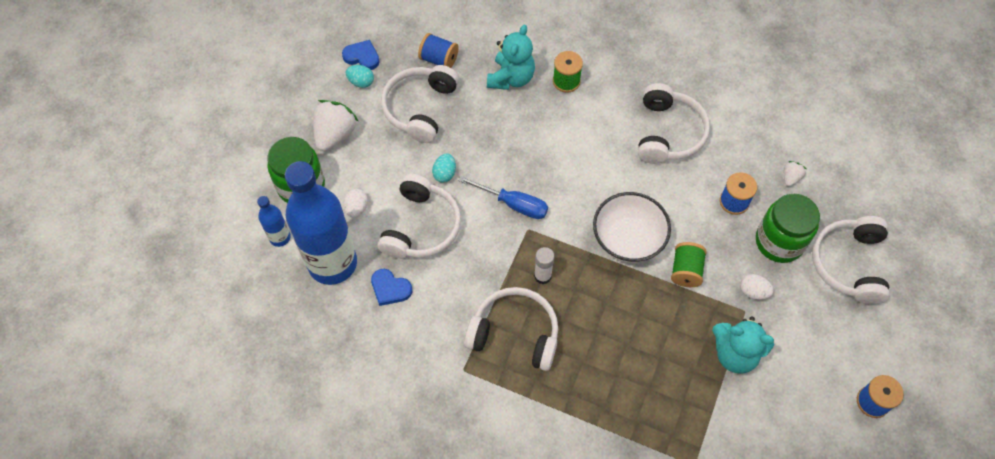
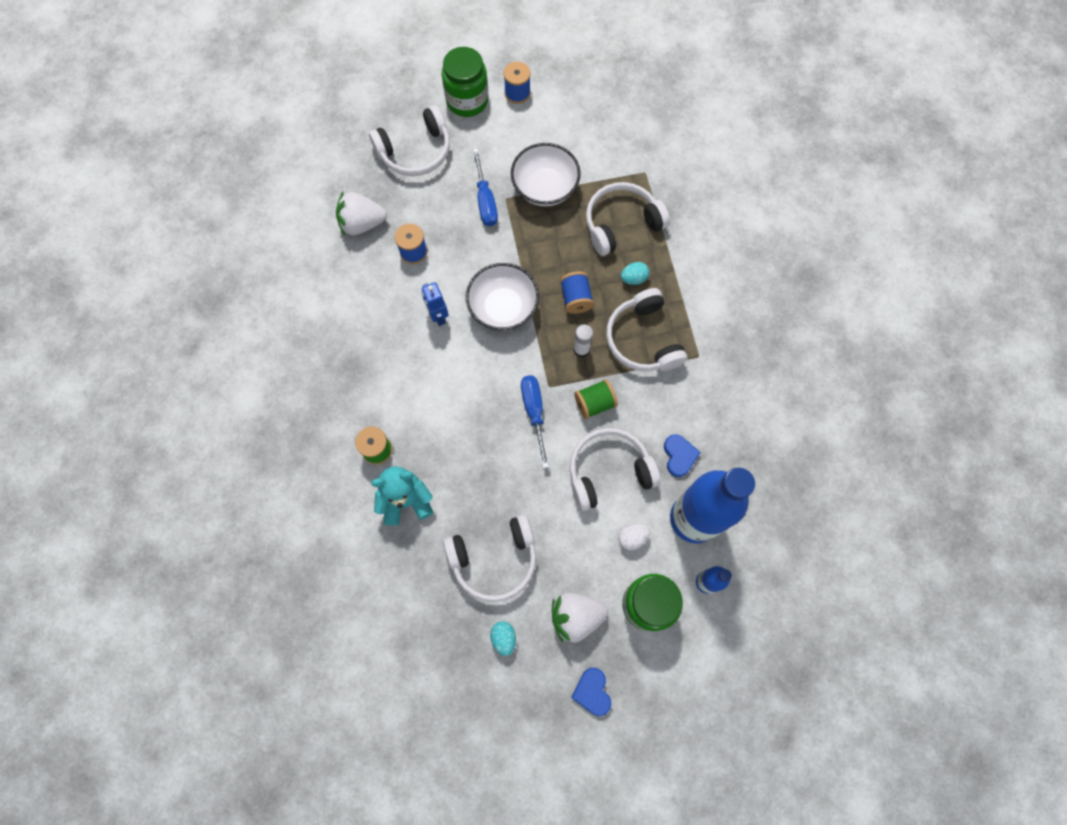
camera: 125 degrees left, 10 degrees up
(362, 57) = (474, 661): blue heart -> blue heart (592, 692)
(439, 59) = (428, 582): blue spool -> blue spool (576, 298)
(444, 174) = (546, 488): turquoise egg -> turquoise egg (633, 278)
(655, 185) = (438, 315): none -> blue robot
(668, 133) = (378, 334): white headphones -> white headphones (621, 224)
(686, 271) = (501, 253): green spool -> green spool (594, 403)
(735, 354) = (545, 188): turquoise teddy bear -> white bowl
(753, 292) = (485, 200): white egg -> blue screwdriver
(779, 242) = (429, 204): green jar -> green jar (467, 100)
(790, 178) = (362, 224): white strawberry -> white strawberry, size x2.03

